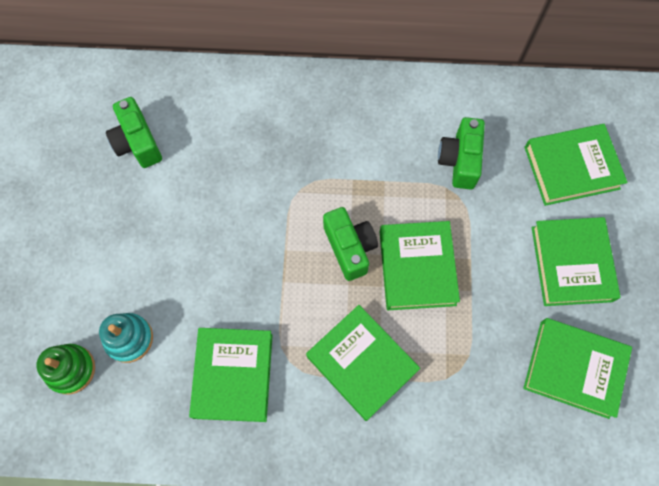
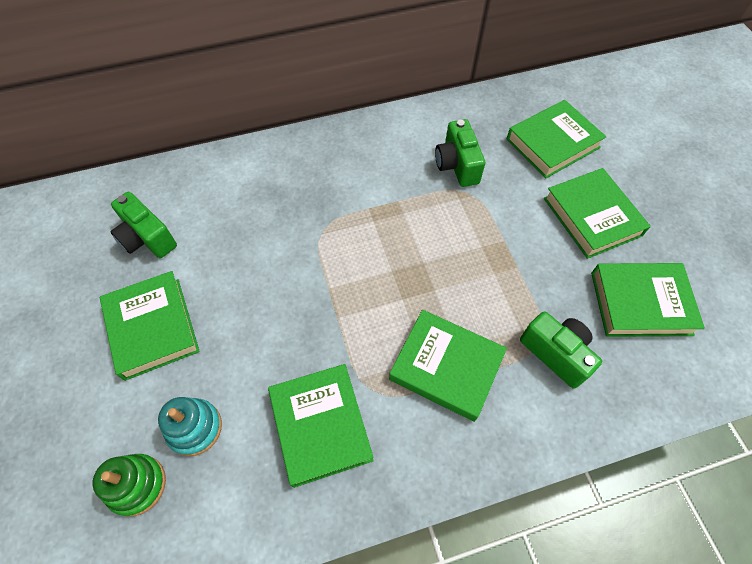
camera: 20 degrees left, 10 degrees down
(350, 248) = (390, 266): green camera -> green camera (556, 353)
(417, 267) = (459, 263): green book -> green book (152, 328)

